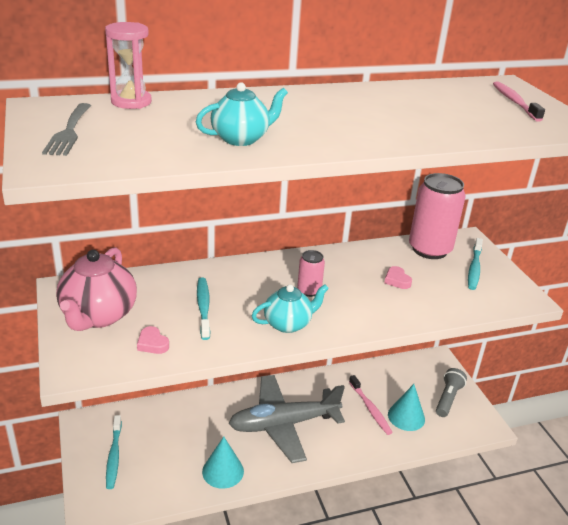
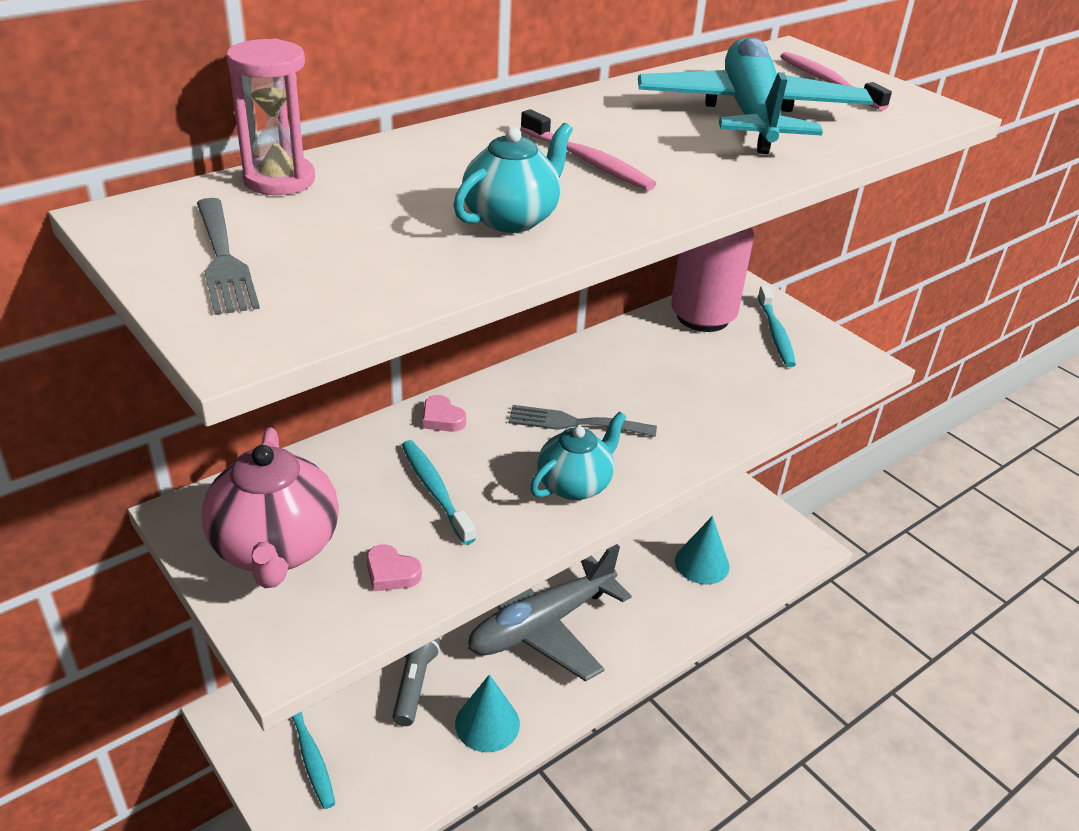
camera: 20 degrees left, 5 degrees up
(309, 291) = (574, 423): pink can -> grey fork
(370, 409) = (650, 566): pink toothbrush -> pink toothbrush (588, 161)
(397, 280) = (685, 376): pink heart -> pink heart (442, 418)
(442, 111) = (750, 115): none -> turquoise plane
(448, 398) = (743, 521): grey flashlight -> grey flashlight (414, 684)

